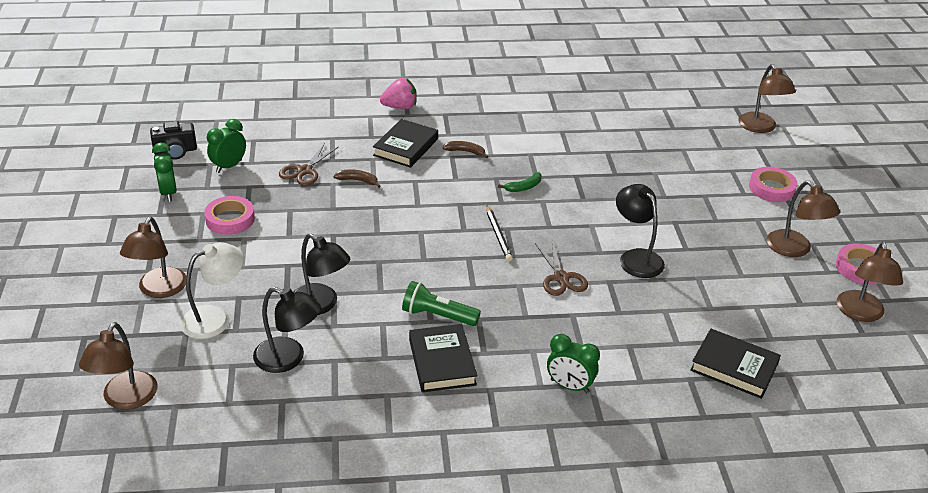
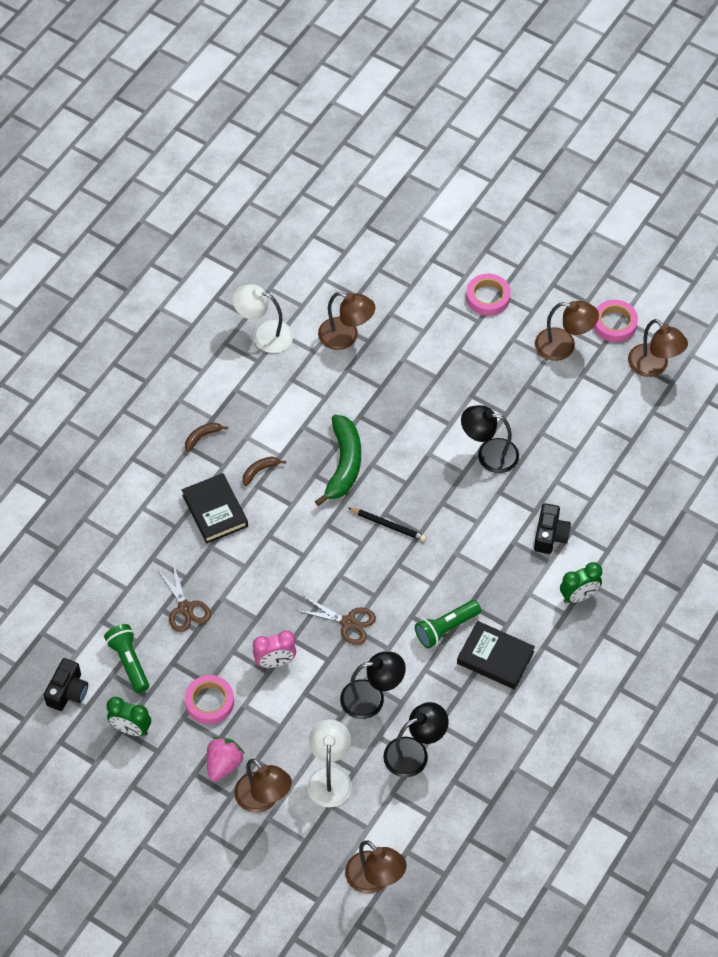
camera: 50 degrees left, 20 degrees up
(229, 166) = (129, 662): green clock -> green flashlight
(302, 235) = (275, 662): none -> pink clock
(358, 180) = (233, 577): brown banana -> brown banana (202, 437)
(400, 107) = (148, 475): pink strawberry -> pink strawberry (223, 764)
(524, 187) = (344, 464): green banana -> green banana, size x2.14
(561, 278) = (470, 520): brown scissors -> brown scissors (348, 622)
(580, 104) = (264, 334): none -> white lamp
(607, 334) = (550, 535): none -> black camera
(734, 367) = (639, 485): black book -> none
(760, 128) = (410, 235): brown lamp -> brown lamp (346, 337)

